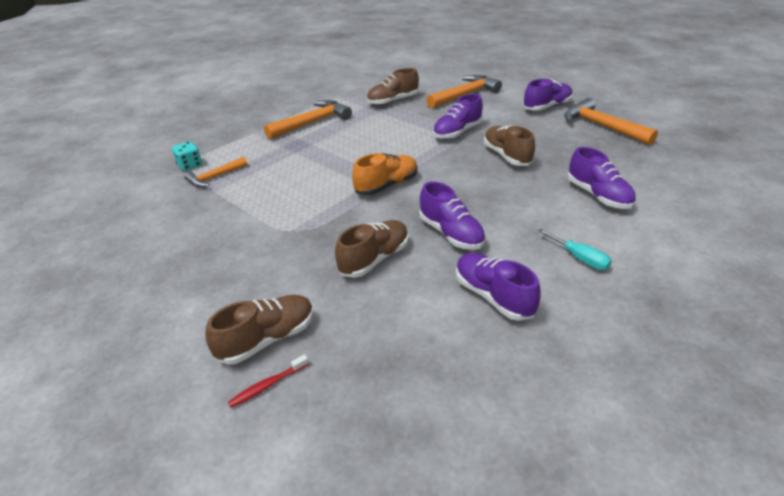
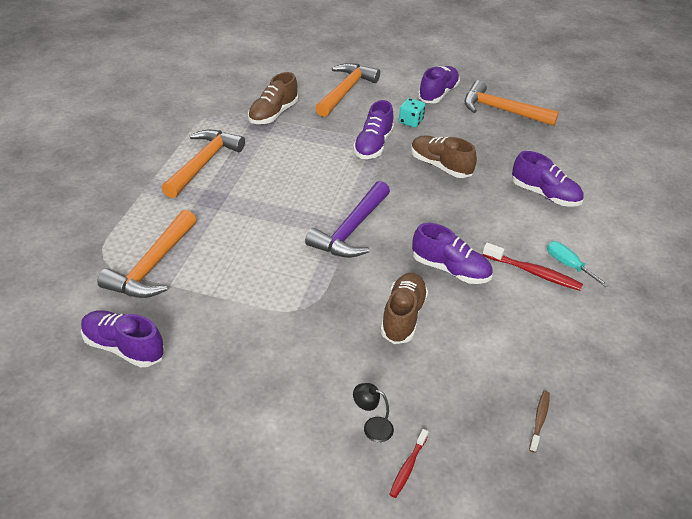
camera: 30 degrees left, 5 degrees up
(190, 165) = (105, 257): turquoise dice -> turquoise dice (410, 121)
(215, 177) = (153, 266): orange hammer -> orange hammer, size x1.69
(267, 339) = (372, 427): brown shoe -> black lamp
(386, 185) = (351, 230): orange shoe -> purple hammer
(436, 390) = (539, 420): none -> brown toothbrush
(493, 296) = (526, 322): purple shoe -> purple shoe (123, 347)
(535, 256) = (533, 272): none -> red toothbrush
(579, 258) = (568, 265): turquoise screwdriver -> turquoise screwdriver turned 150 degrees counterclockwise

